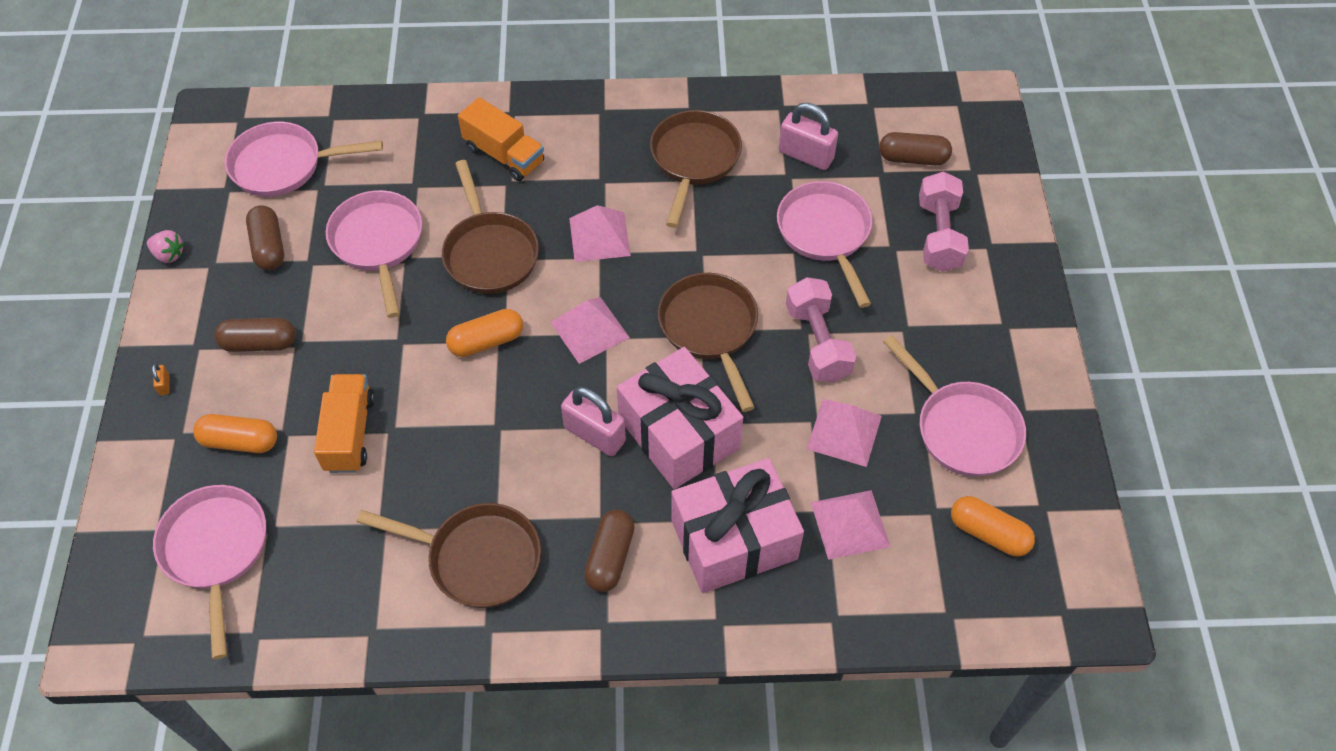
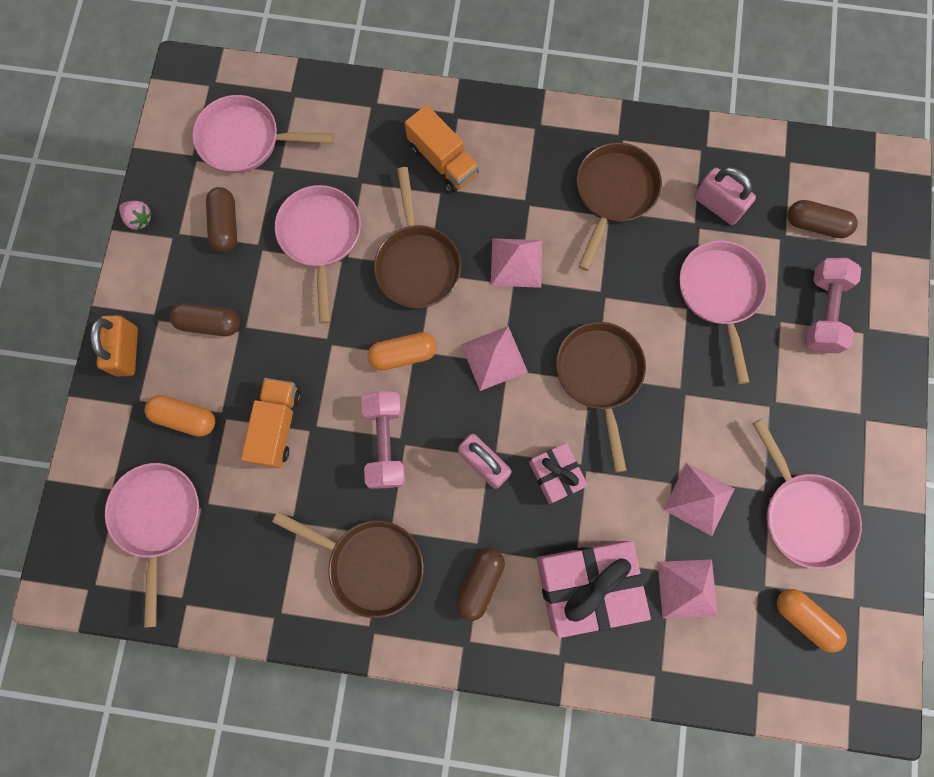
camera: 10 degrees right, 20 degrees up
(164, 385) = (127, 351): orange padlock -> orange padlock, size x2.44
(679, 433) = (556, 475): pink gift -> pink gift, size x0.54
(817, 342) = (692, 405): pink dumbbell -> pink dumbbell (385, 443)

